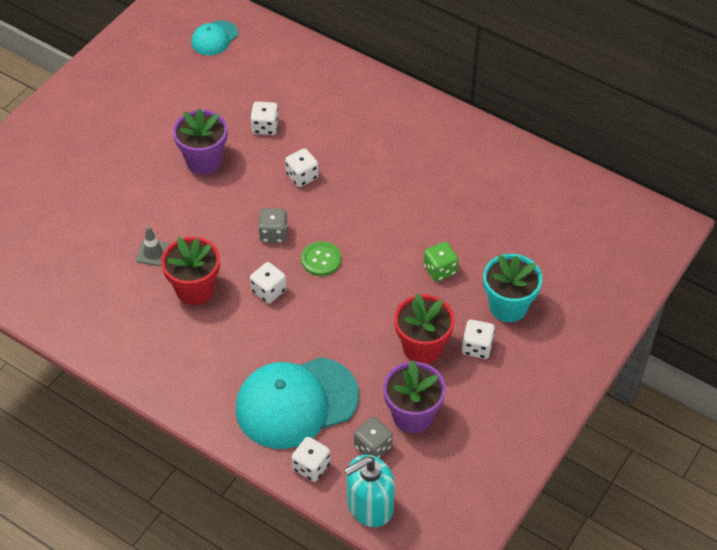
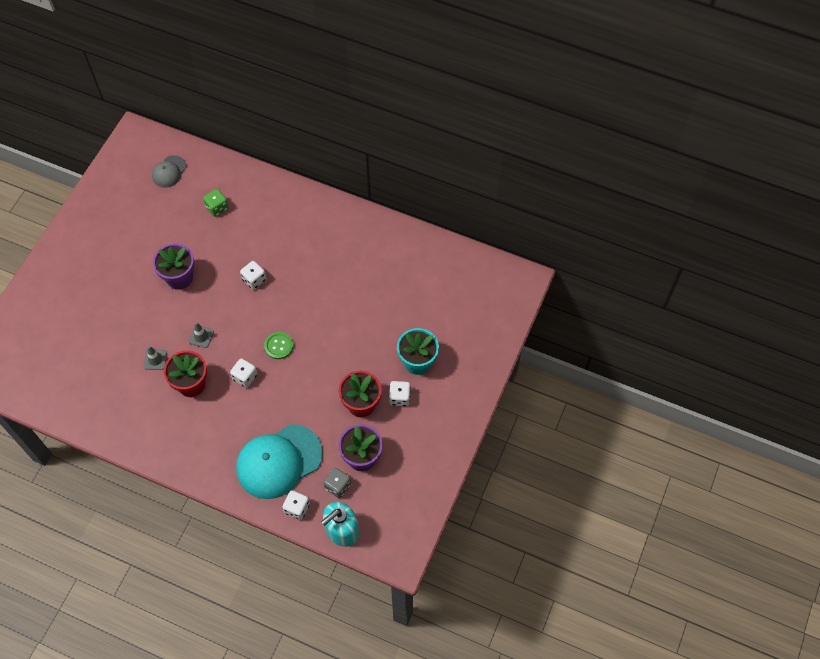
camera: 10 degrees left, 10 degrees up
(214, 38) = (169, 171): turquoise cap -> grey cap
(219, 234) = (201, 336): none -> grey traffic cone
(265, 127) = (220, 242): white dice -> none
(273, 234) = (241, 330): grey dice -> none
(440, 270) = (365, 340): green dice -> green dice (217, 208)

